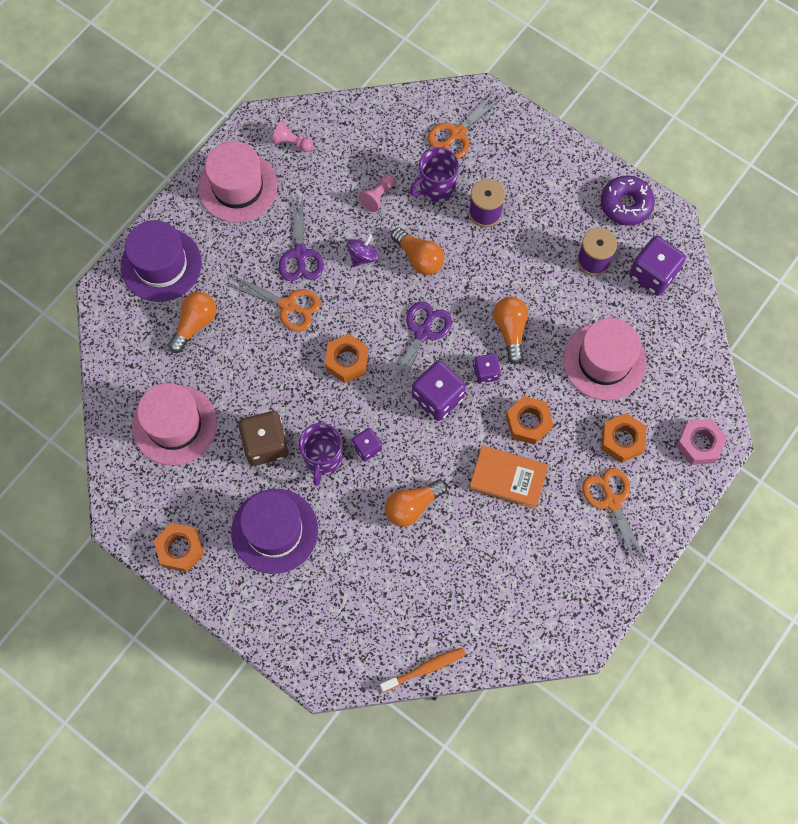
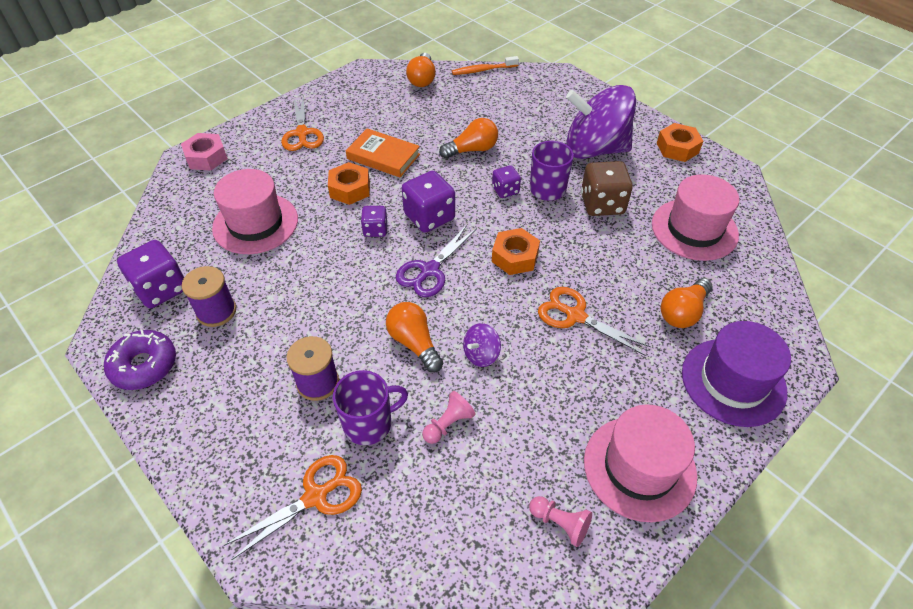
camera: 170 degrees left, 20 degrees down
(274, 531) = (594, 149): purple hat -> purple spinning top
(300, 254) = (557, 368): purple scissors -> none
(510, 330) = (337, 260): orange light bulb -> orange light bulb (422, 79)
(622, 440) = (271, 167): orange nut -> none

